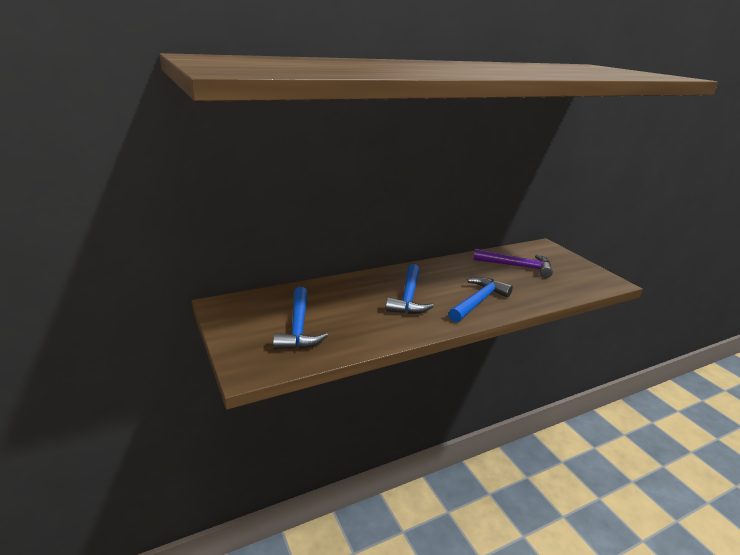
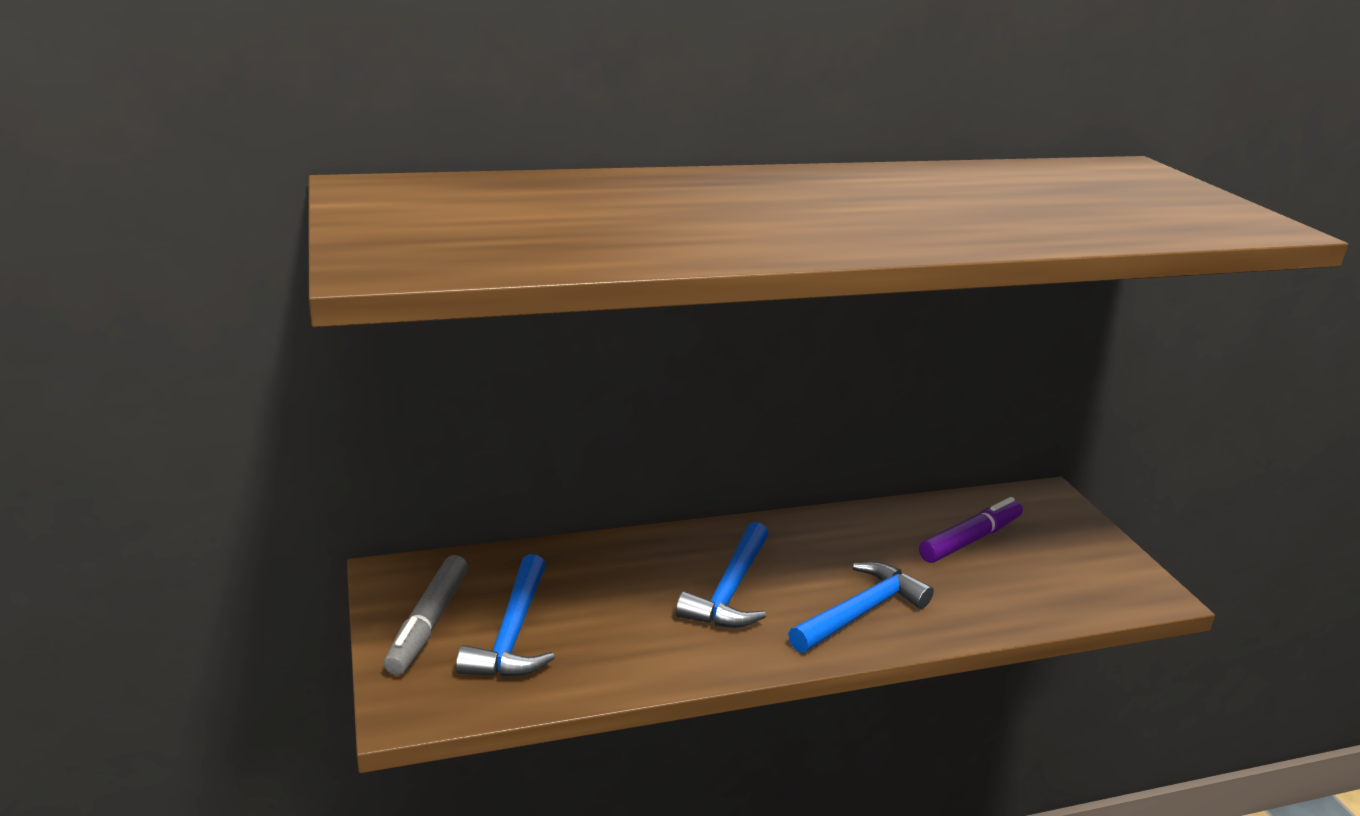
camera: 10 degrees right, 0 degrees up
(248, 327) = (428, 623): none -> grey marker
(517, 266) = (970, 540): purple hammer -> purple marker

